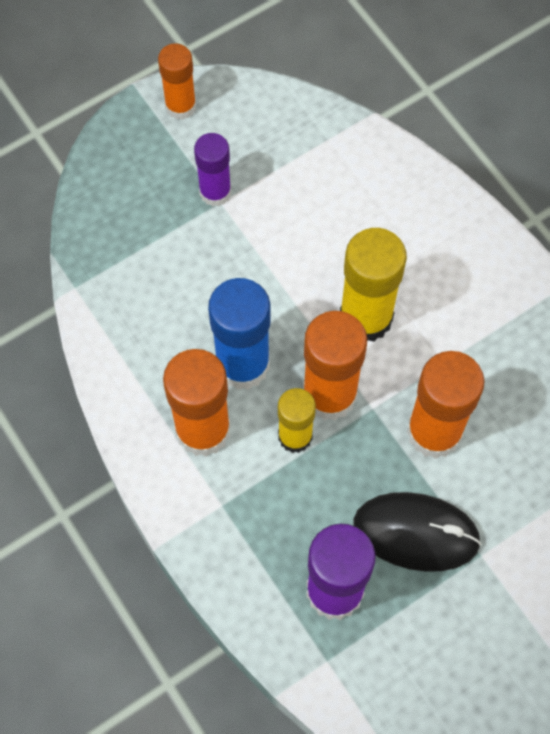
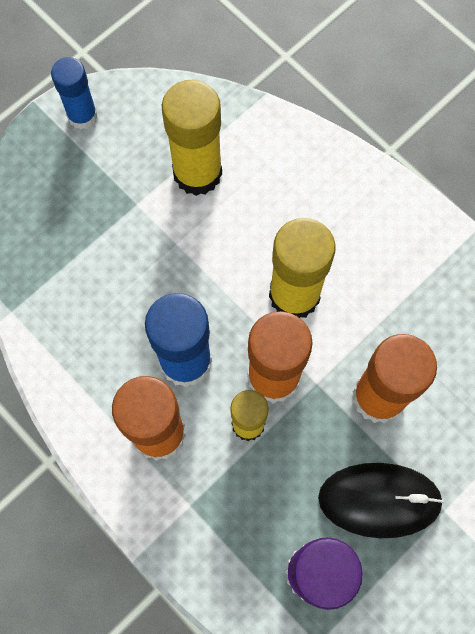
camera: 10 degrees left, 5 degrees up
(180, 106) = (82, 116): orange glue stick -> blue glue stick
(215, 192) = (130, 195): purple glue stick -> none
(288, 181) = (197, 173): none -> yellow glue stick

